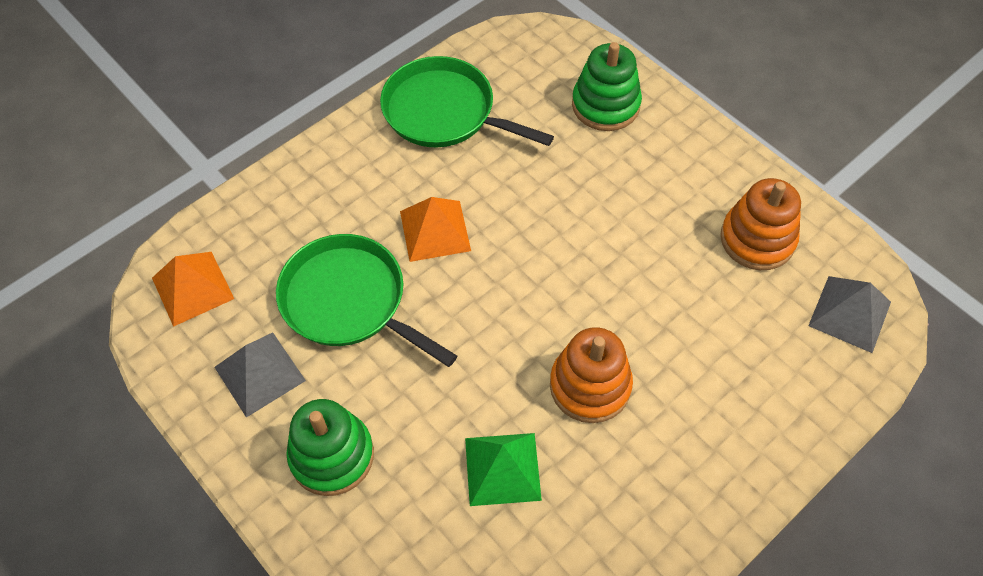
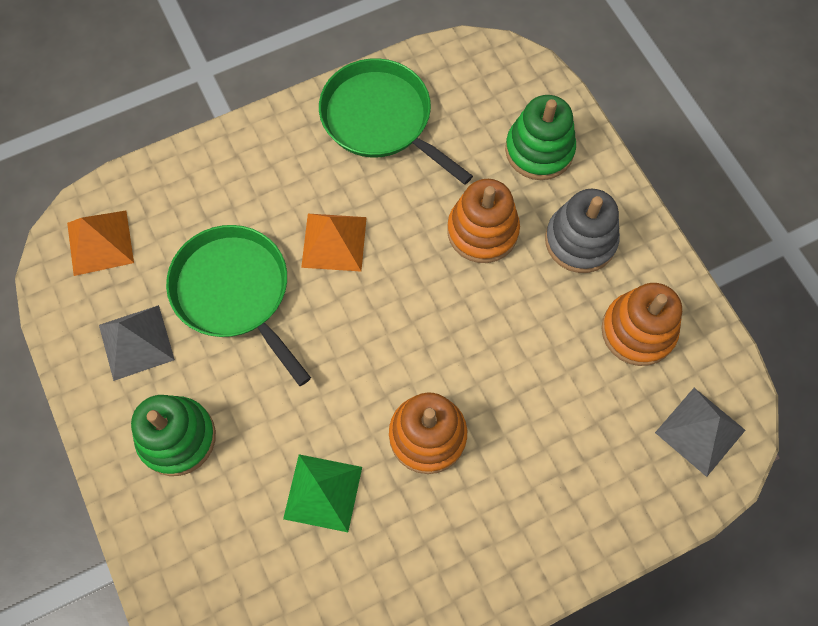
camera: 15 degrees right, 10 degrees up
(577, 187) = (482, 231): none -> orange stacking toy
(673, 174) = (580, 240): none -> grey stacking toy

